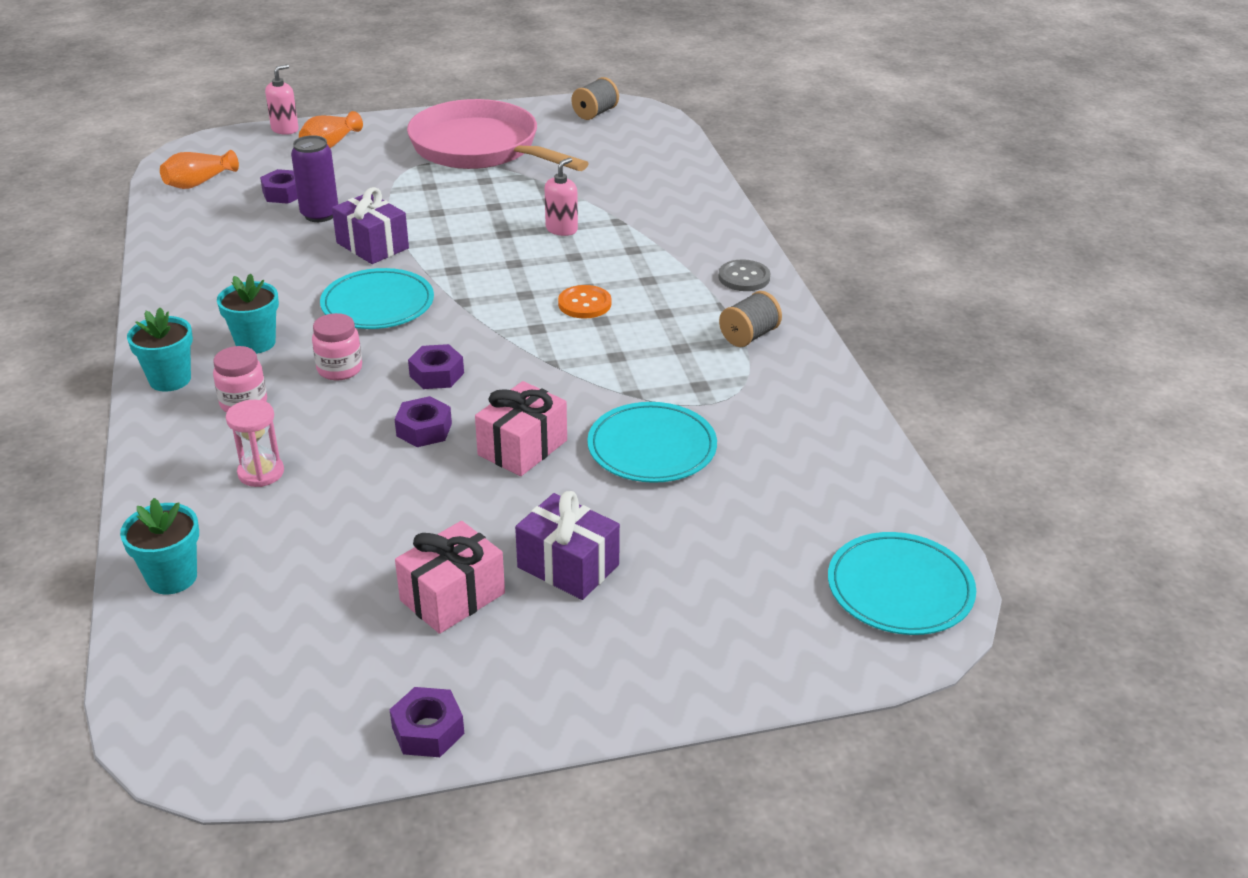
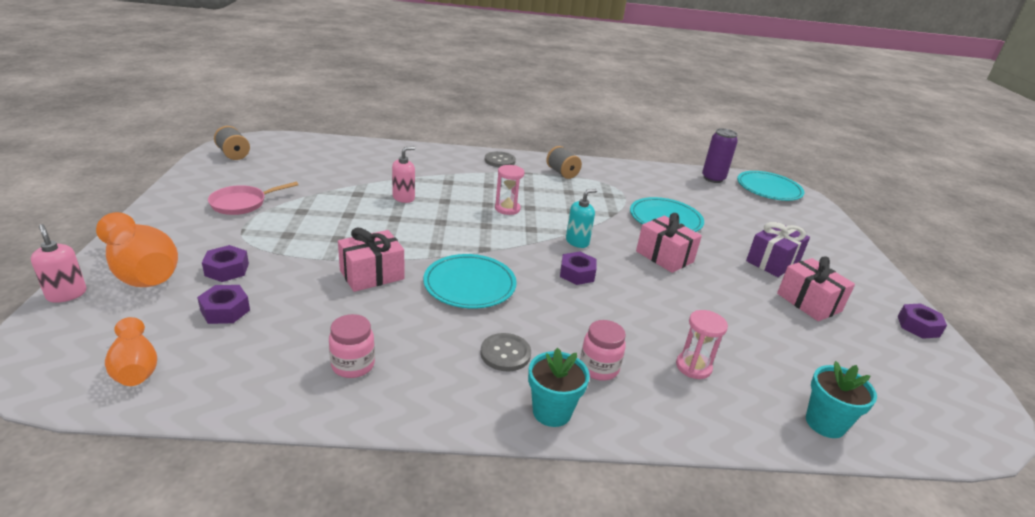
camera: 80 degrees left, 5 degrees down
(255, 343) = (505, 353): turquoise flower pot -> grey button
(320, 215) = (291, 294): purple can -> purple can (713, 178)
(330, 144) = (142, 271): orange vase -> orange vase, size x1.64
(339, 369) = (559, 314): pink jar -> pink jar (353, 365)
(372, 245) = (372, 275): purple gift -> pink gift
(424, 430) = (643, 288): purple nut -> purple nut (227, 269)
(481, 148) = (242, 203): pink pan -> pink pan, size x0.46
(523, 368) = (577, 242): none -> turquoise soap dispenser
(561, 229) = (403, 198): pink soap dispenser -> pink soap dispenser turned 90 degrees clockwise
(584, 304) = (507, 209): orange button -> pink hourglass

